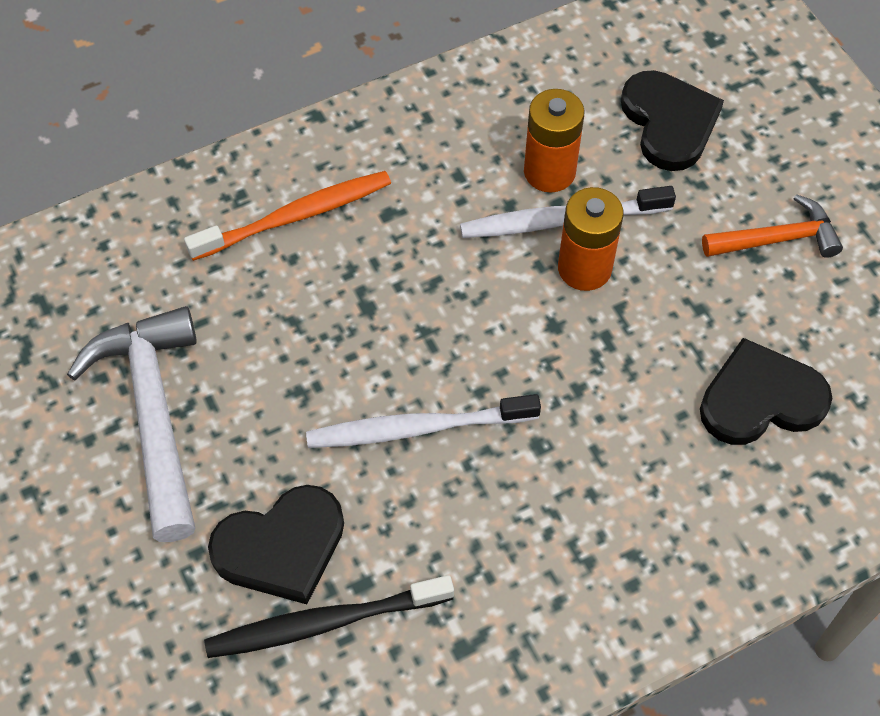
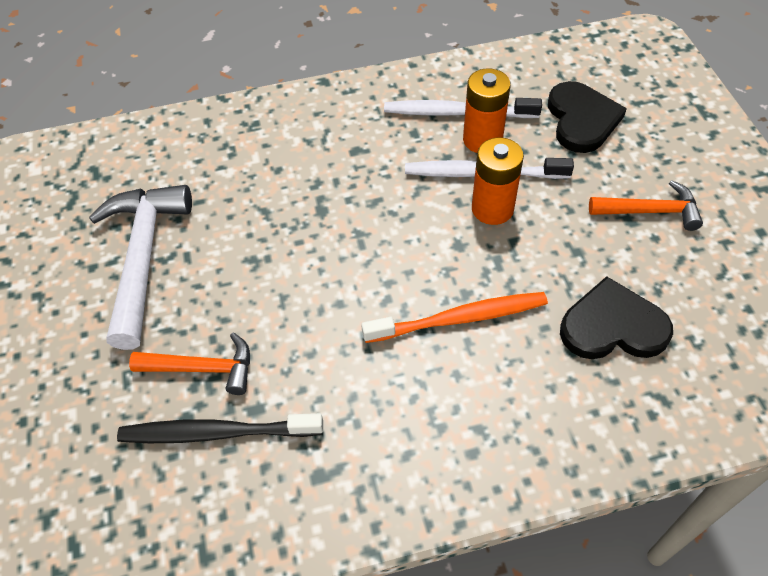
camera: 15 degrees right, 5 degrees down
(281, 546) = (203, 368): black heart -> orange hammer
(296, 216) = (289, 142): orange toothbrush -> orange toothbrush (460, 319)
(416, 428) = (332, 300): white toothbrush -> white toothbrush (457, 112)

